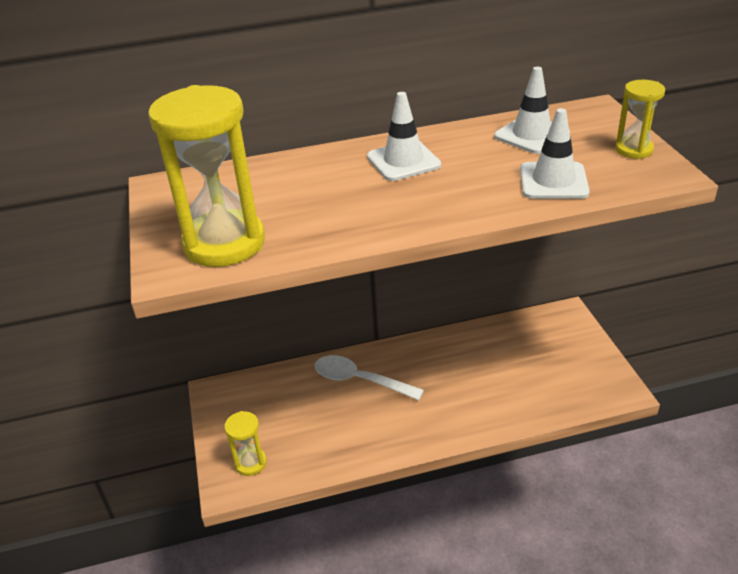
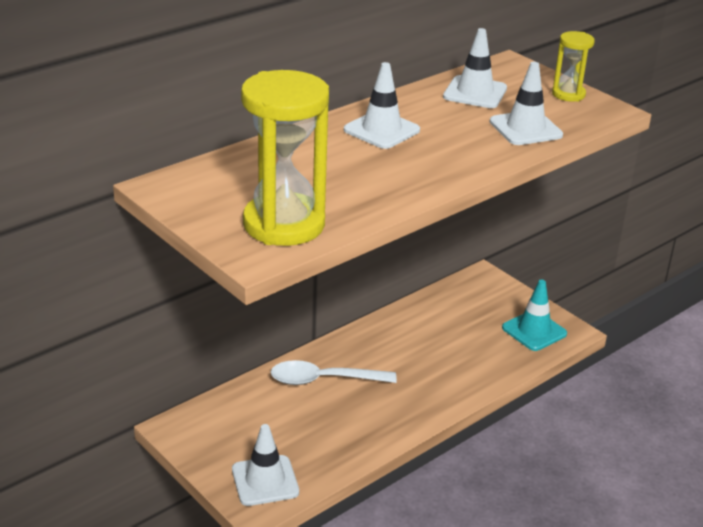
camera: 30 degrees left, 5 degrees down
(250, 463) = (265, 481): yellow hourglass -> white traffic cone
(584, 381) = (534, 331): none -> turquoise traffic cone

